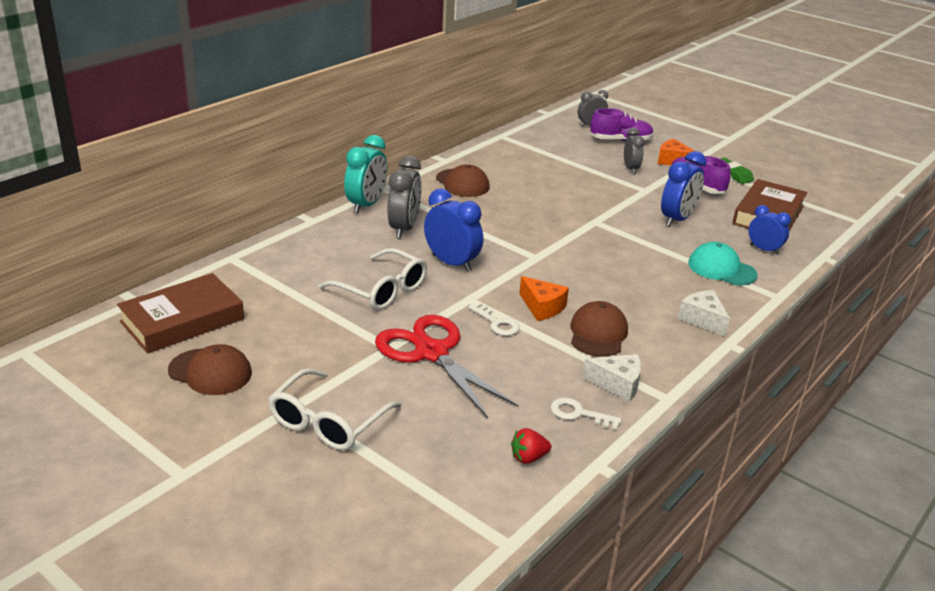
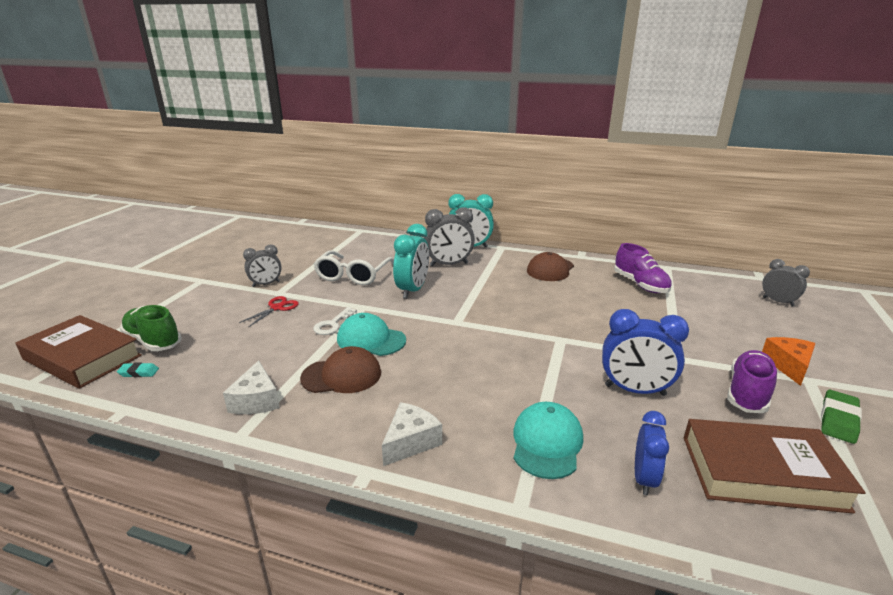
camera: 70 degrees right, 5 degrees down
(182, 320) = (283, 235): brown book -> brown book (82, 358)
(210, 372) = (232, 253): brown cap -> none
(328, 422) = (184, 293): white glasses -> none
(431, 353) = (277, 308): red scissors -> red scissors, size x0.45
(452, 263) = (413, 290): blue clock -> turquoise clock
(458, 448) = (153, 341): none -> green shoe
(528, 458) = (139, 372): red strawberry -> turquoise eraser
(542, 307) = (371, 339): orange cheese -> turquoise cap
(579, 414) = (204, 386): white key -> none
(620, 141) = (775, 324): purple shoe -> purple shoe (640, 284)
(631, 169) = (715, 341): grey clock -> grey clock (266, 284)

